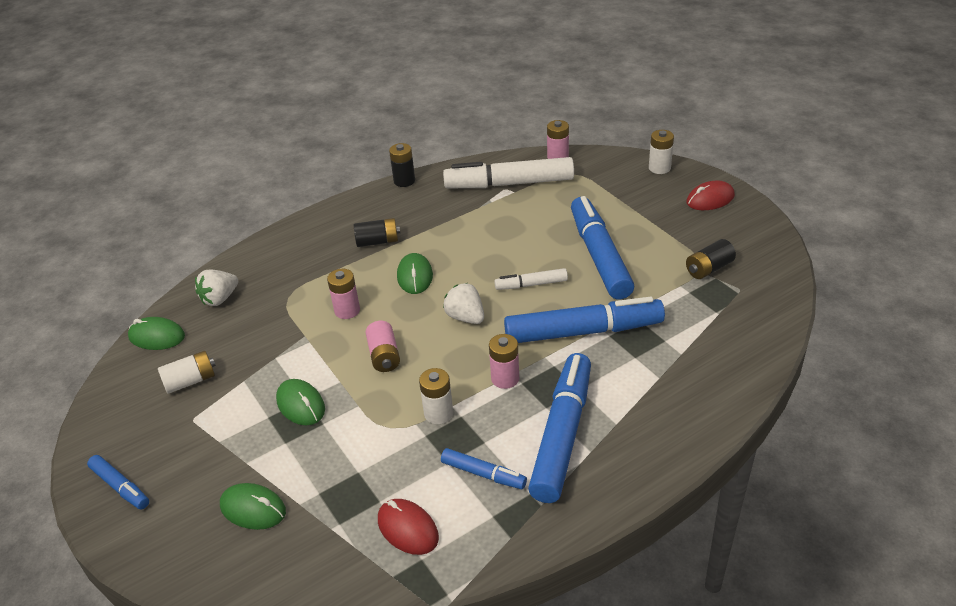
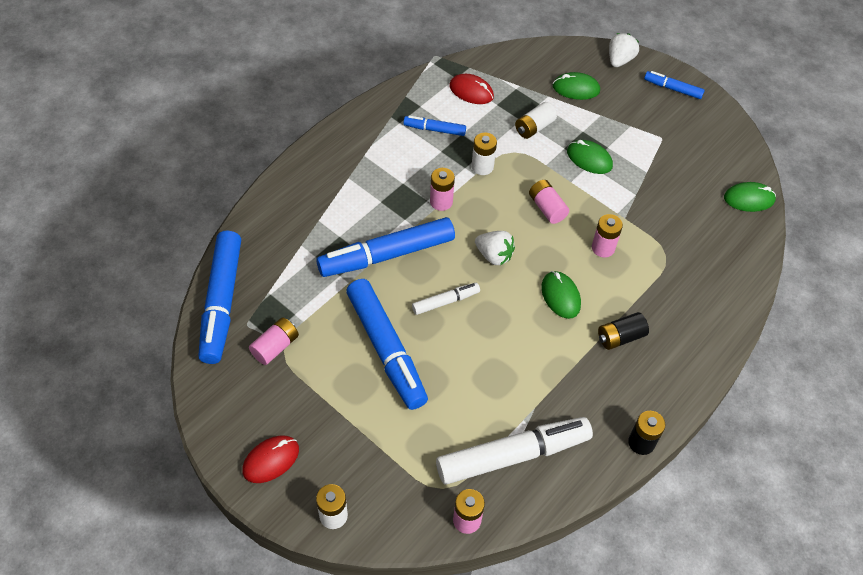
camera: 160 degrees right, 15 degrees up
(190, 381) = (687, 165): white battery -> white battery (534, 127)
(220, 299) = (726, 244): white strawberry -> white strawberry (619, 60)
(562, 435) = (386, 163): blue marker -> blue marker (222, 302)
(709, 269) = (275, 347): black battery -> pink battery

